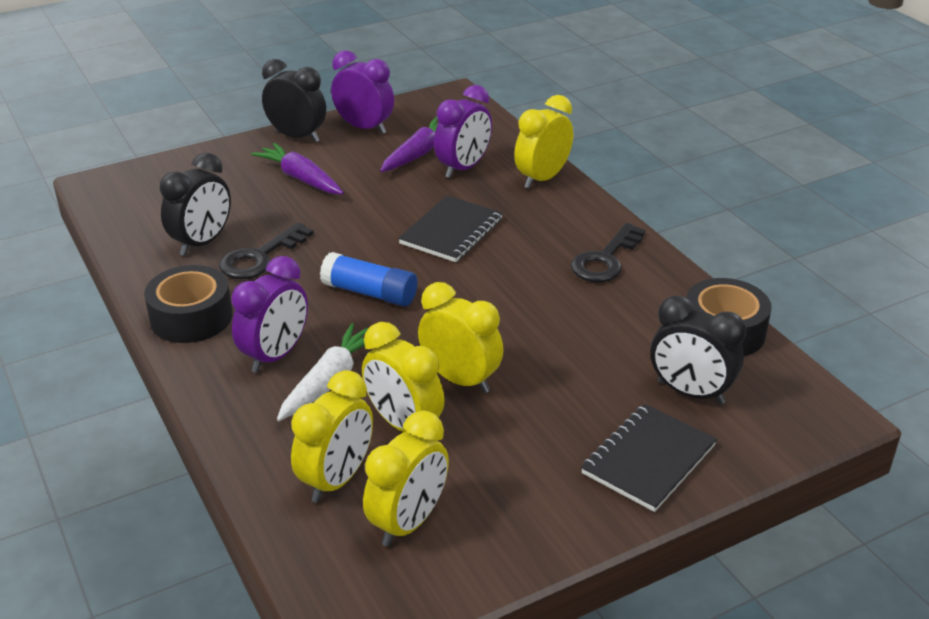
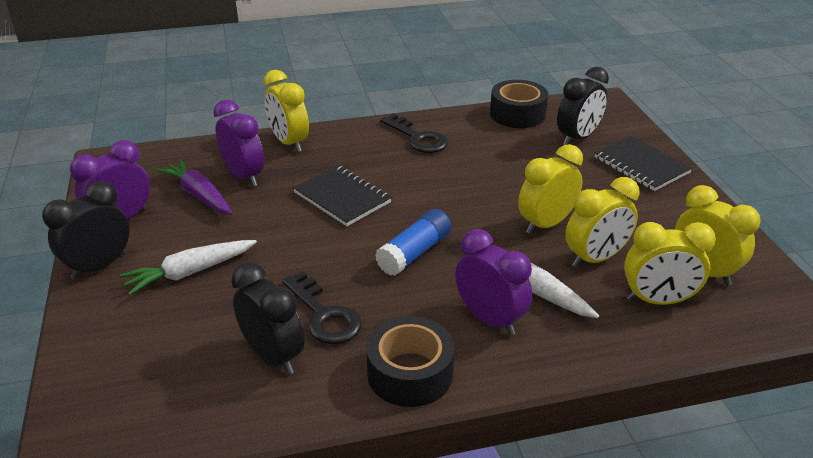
camera: 75 degrees left, 0 degrees up
(301, 178) = (190, 272): purple carrot -> white carrot
(337, 479) = (657, 300): yellow clock -> yellow clock turned 135 degrees clockwise

